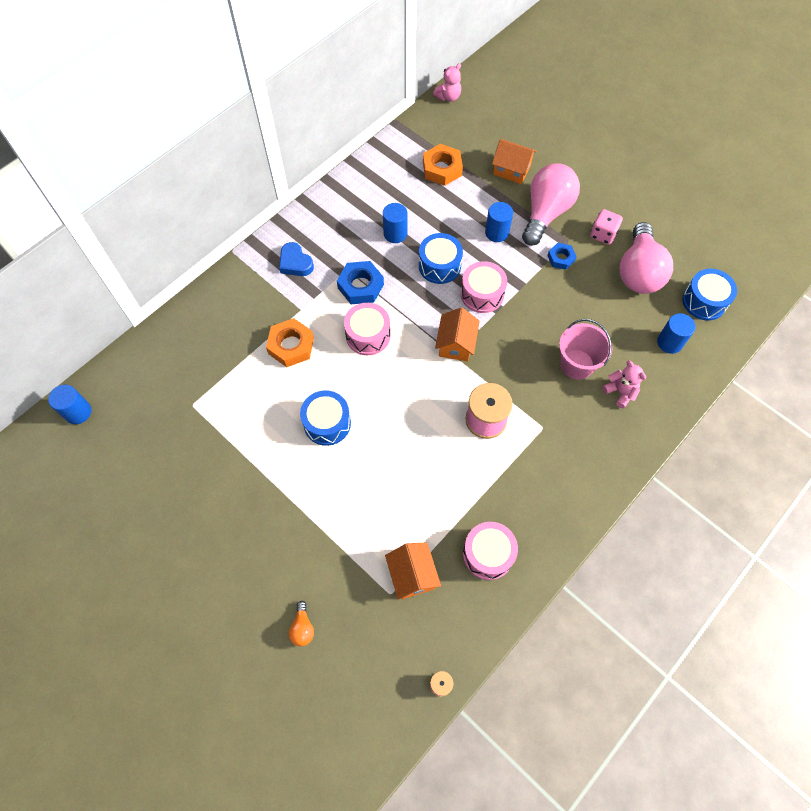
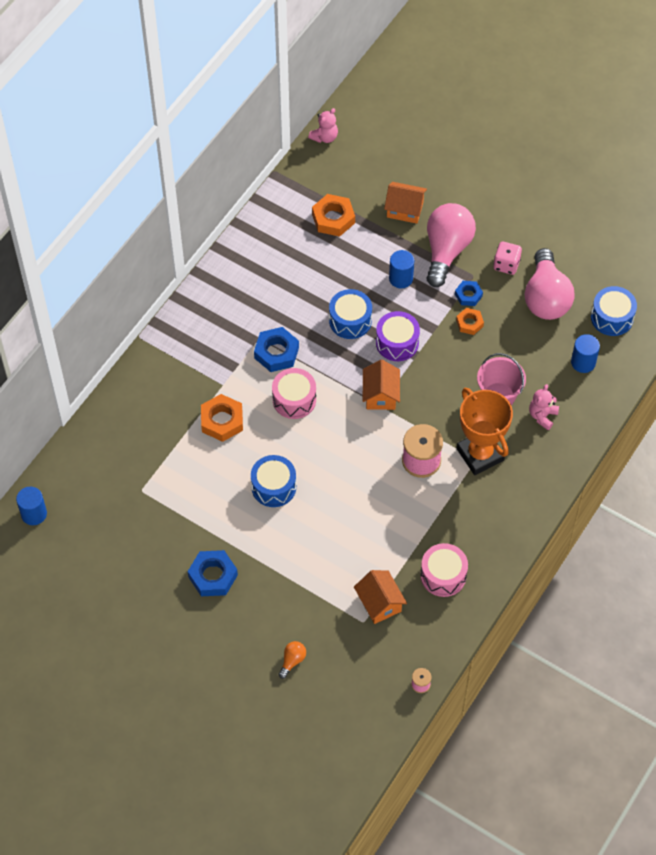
camera: 10 degrees left, 5 degrees down
(241, 511) = (213, 576): none -> blue nut
(295, 263) = (206, 339): blue heart -> none
(302, 628) = (292, 661): orange light bulb -> orange light bulb turned 135 degrees counterclockwise
(395, 233) = (299, 294): blue cylinder -> none
(482, 294) = (397, 343): pink drum -> purple drum
(549, 423) = (480, 454): none -> orange trophy
(558, 286) = (469, 323): none -> orange nut
(620, 392) = (542, 416): pink teddy bear -> pink teddy bear turned 105 degrees counterclockwise

